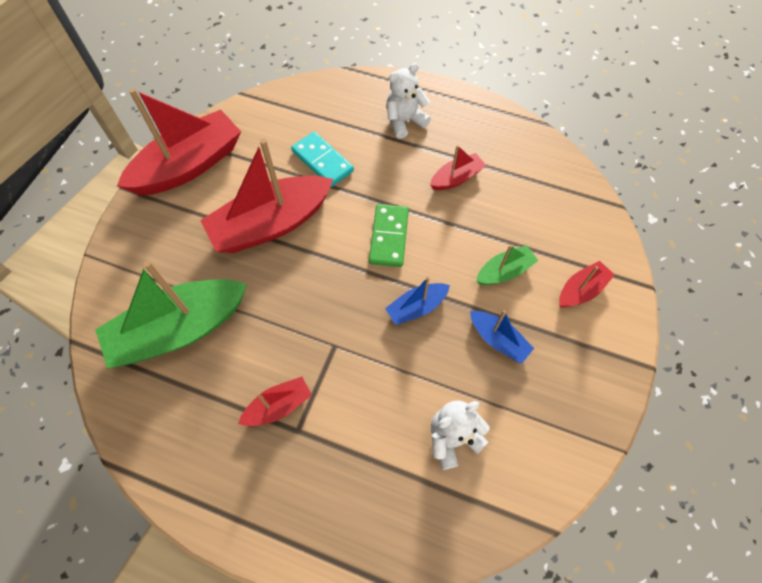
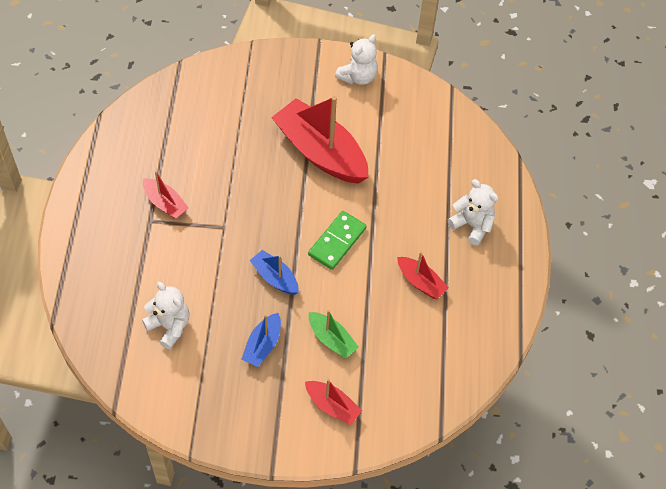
camera: 70 degrees right, 5 degrees down
(179, 329) = (208, 122): green boat -> none
(189, 166) = (358, 76): red boat -> white teddy bear
(322, 161) = (399, 171): turquoise domino -> none
(389, 237) = (337, 242): green domino -> green domino turned 45 degrees counterclockwise

